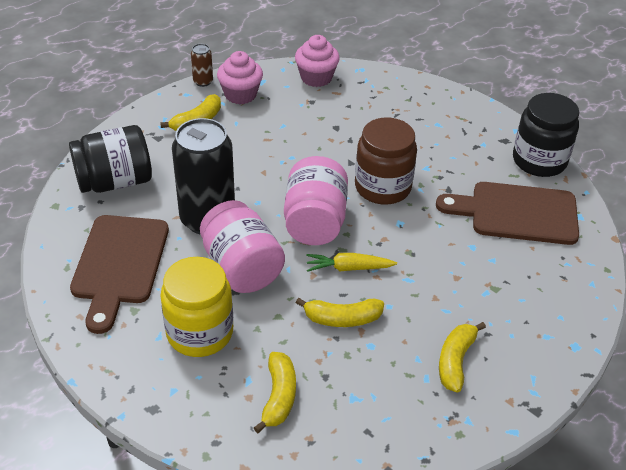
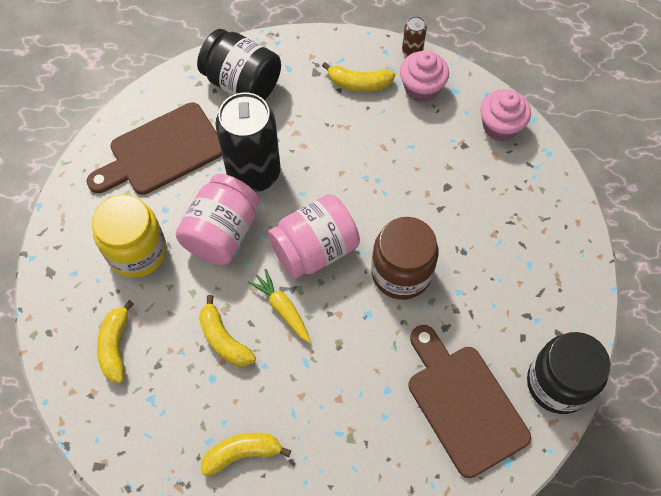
camera: 55 degrees right, 20 degrees up
(279, 397) = (116, 346): yellow banana -> yellow banana turned 120 degrees clockwise

